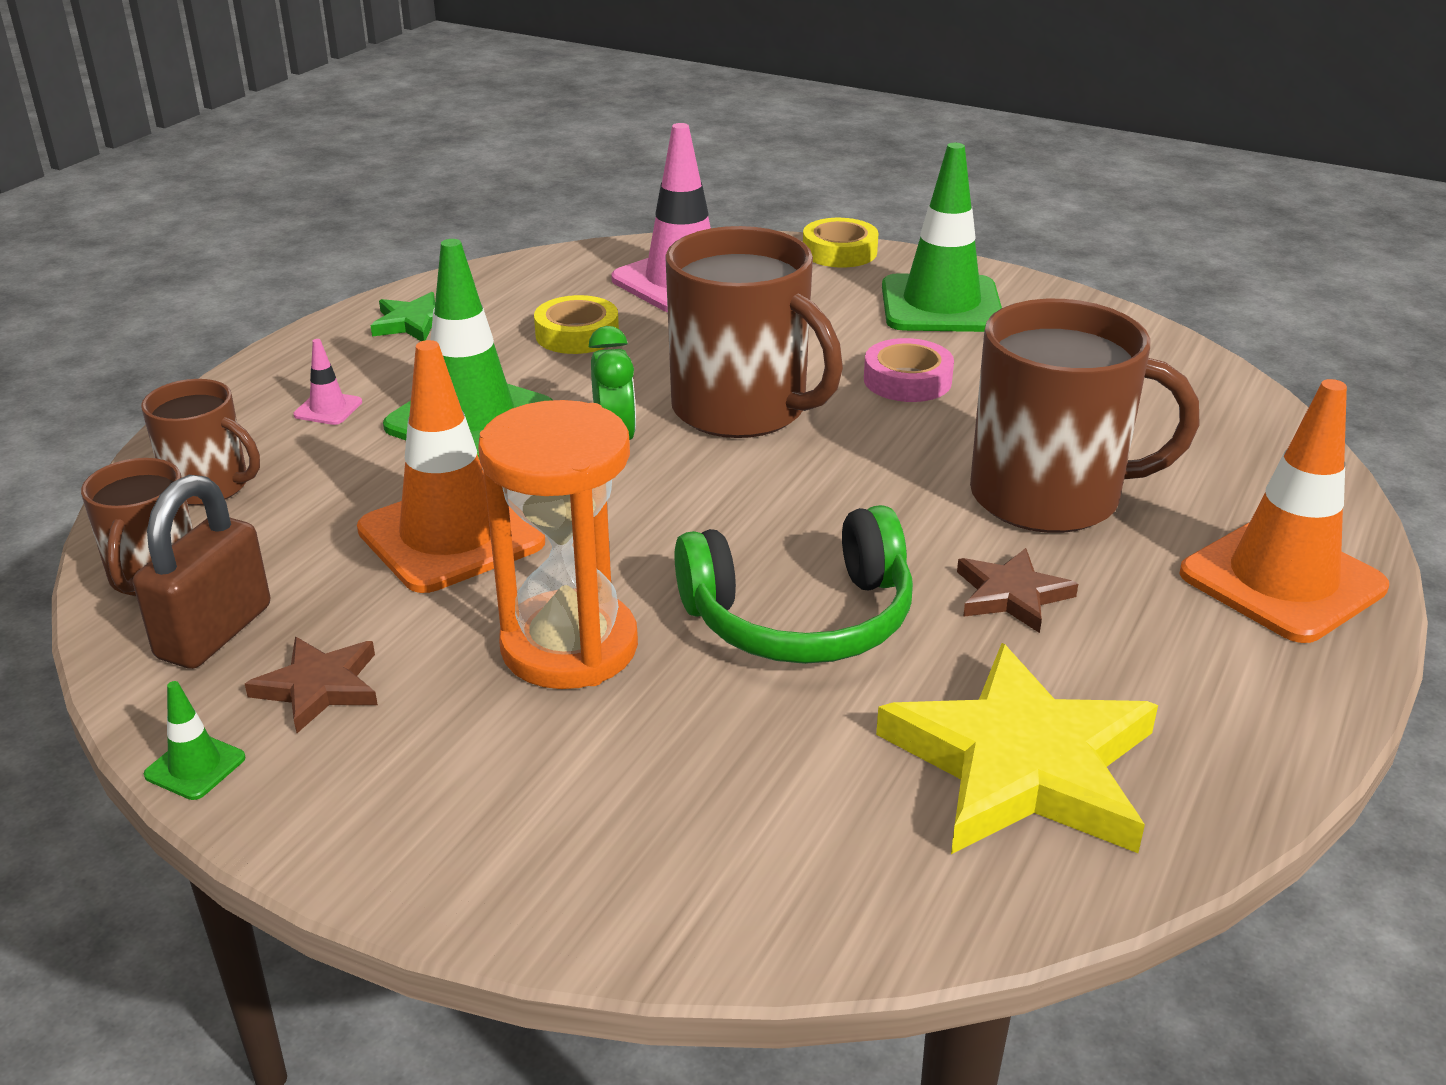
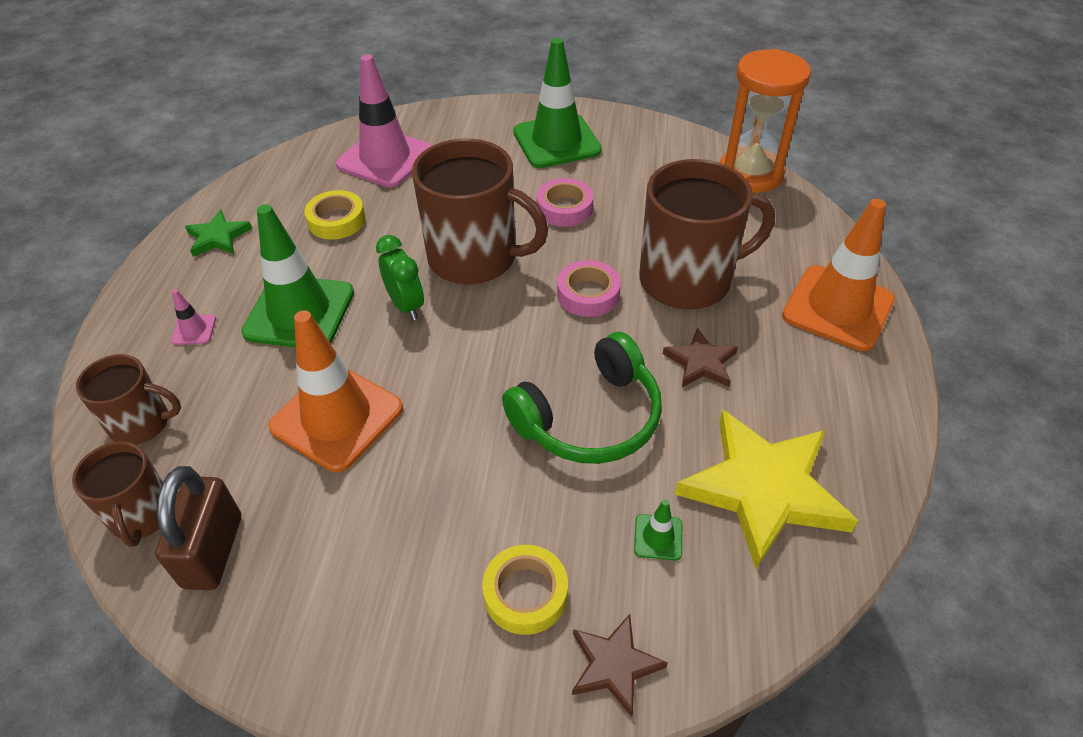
camera: 20 degrees left, 15 degrees up
(195, 766) = (259, 670): green traffic cone -> green traffic cone (658, 537)
(319, 687) = (311, 574): brown star -> brown star (614, 665)
(569, 647) = (459, 486): orange hourglass -> orange hourglass (750, 173)
(839, 252) = (474, 110): yellow tape -> yellow tape (525, 593)
(884, 481) = (588, 294): none -> pink tape

